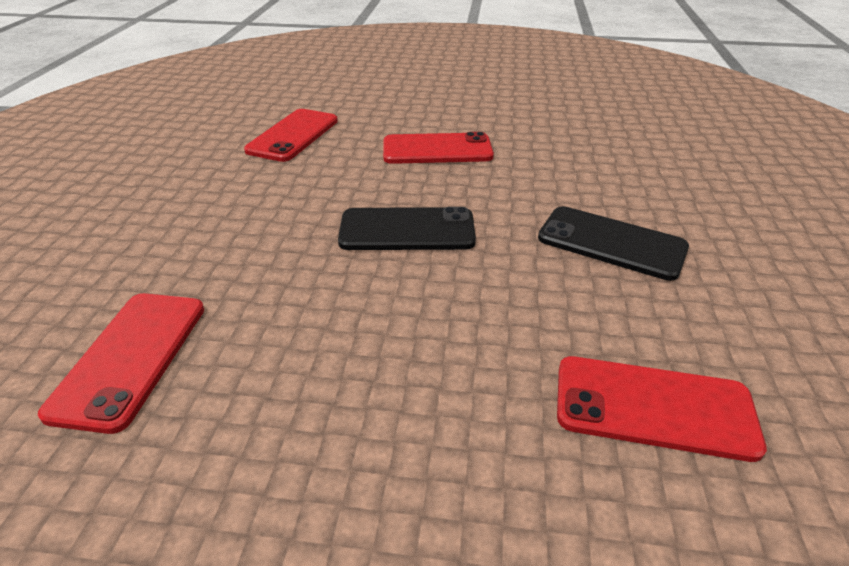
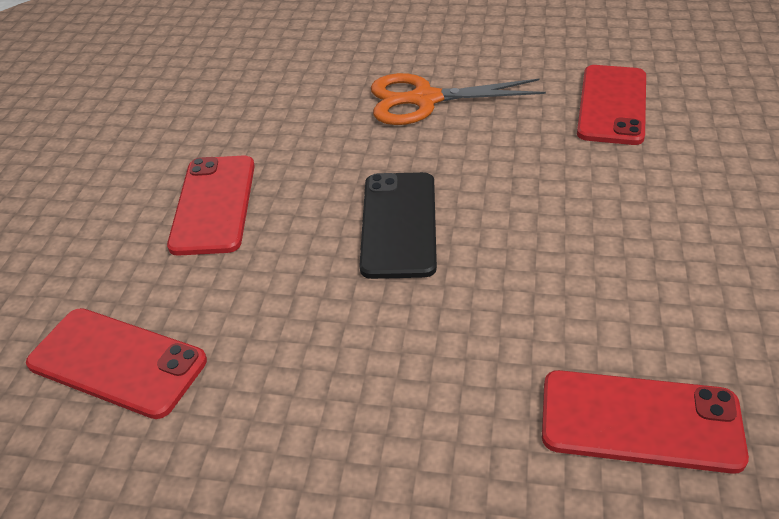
camera: 85 degrees left, 5 degrees up
(611, 243) = (423, 100): black phone -> orange scissors

